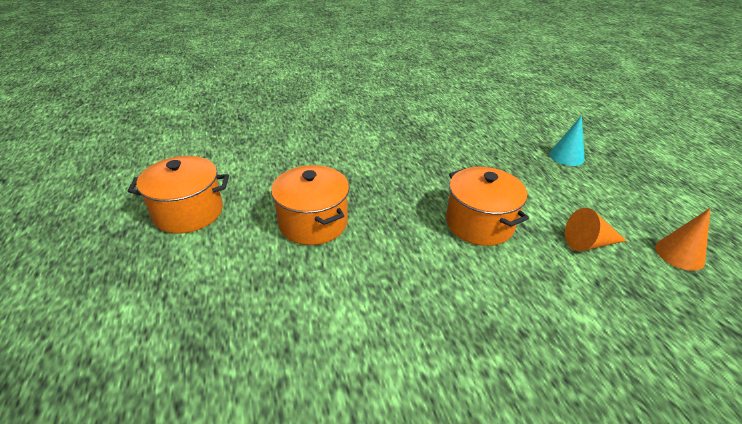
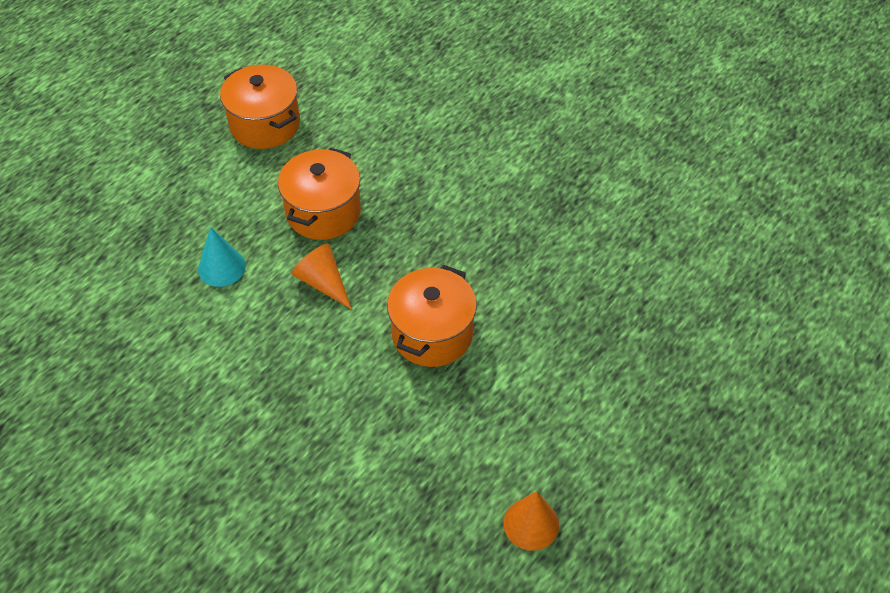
camera: 55 degrees right, 15 degrees up
(566, 156) = (656, 366): turquoise cone -> turquoise cone (221, 267)
(588, 243) = (479, 436): orange cone -> orange cone (322, 282)

